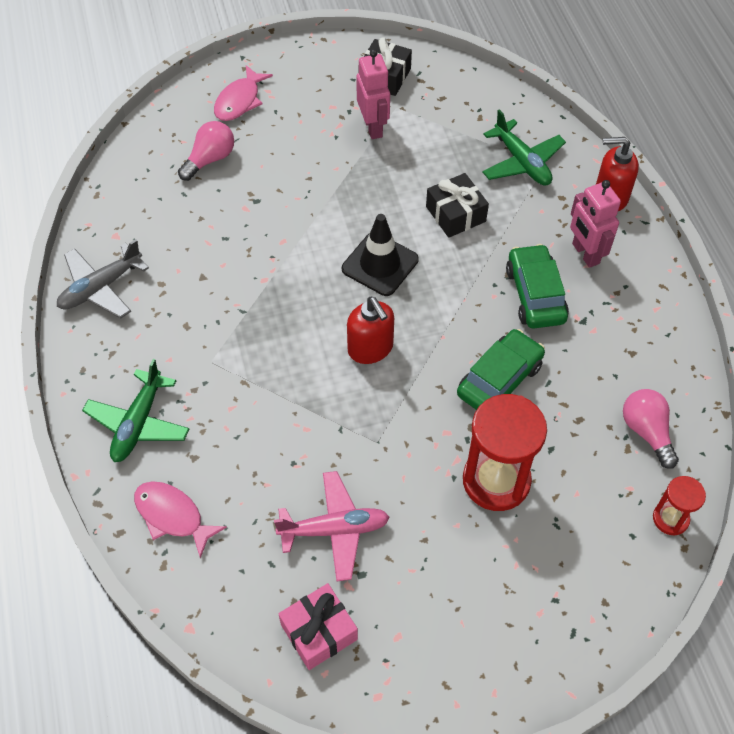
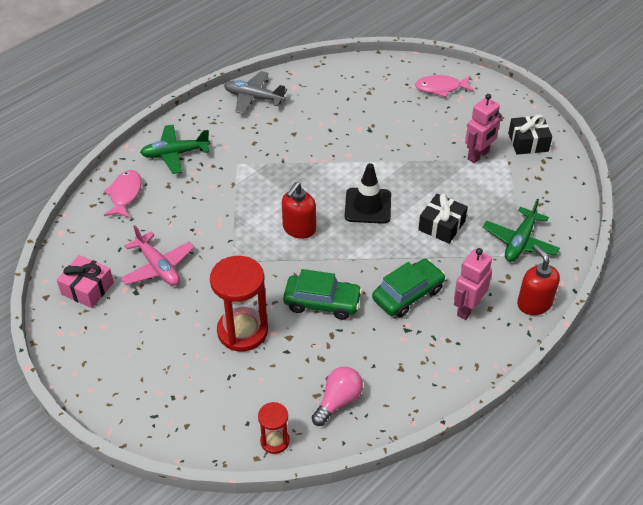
camera: 60 degrees right, 10 degrees down
(210, 159) = (383, 97): pink light bulb -> none

